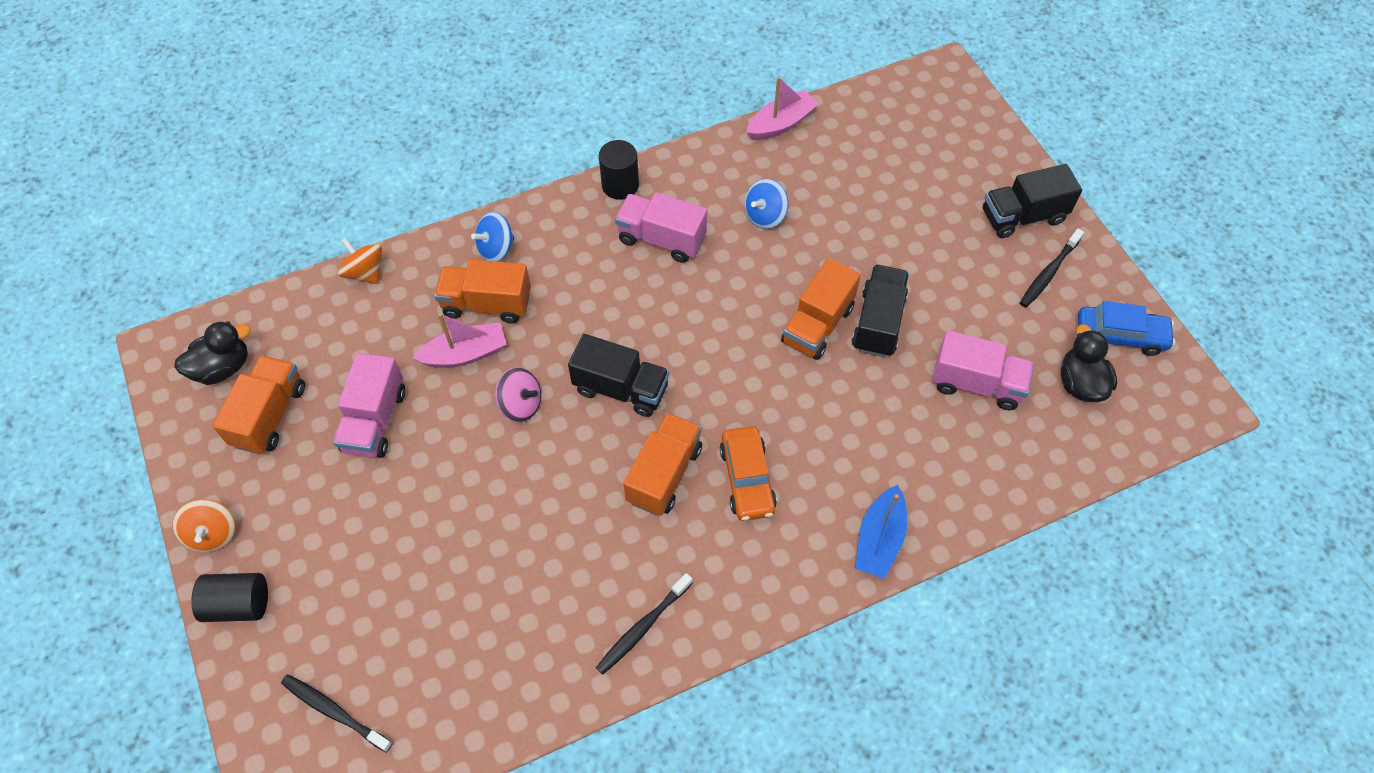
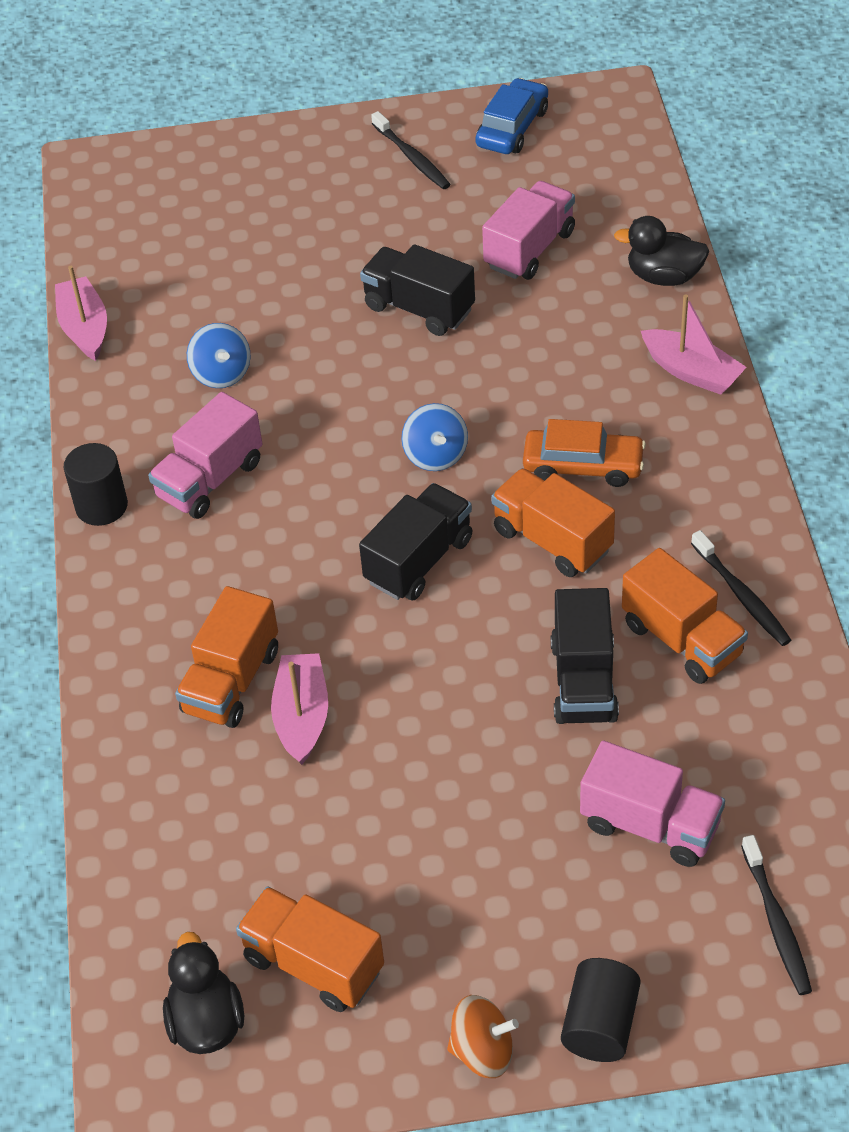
camera: 70 degrees left, 10 degrees down
(334, 711) = (776, 922): black toothbrush -> black toothbrush turned 60 degrees counterclockwise
(365, 272) = (113, 820): orange spinning top -> none
(375, 420) = (369, 834): pink truck -> pink truck (650, 825)
(496, 249) = (143, 658): blue spinning top -> blue spinning top (435, 455)
(521, 405) = (404, 667): pink spinning top -> none
(817, 325) = (401, 360): orange truck -> orange truck (682, 639)
(879, 539) = (691, 372): blue boat -> pink boat
(1022, 216) = (328, 157): black truck -> black truck (583, 681)
(1080, 383) = (558, 172): black duck -> black duck (664, 276)

